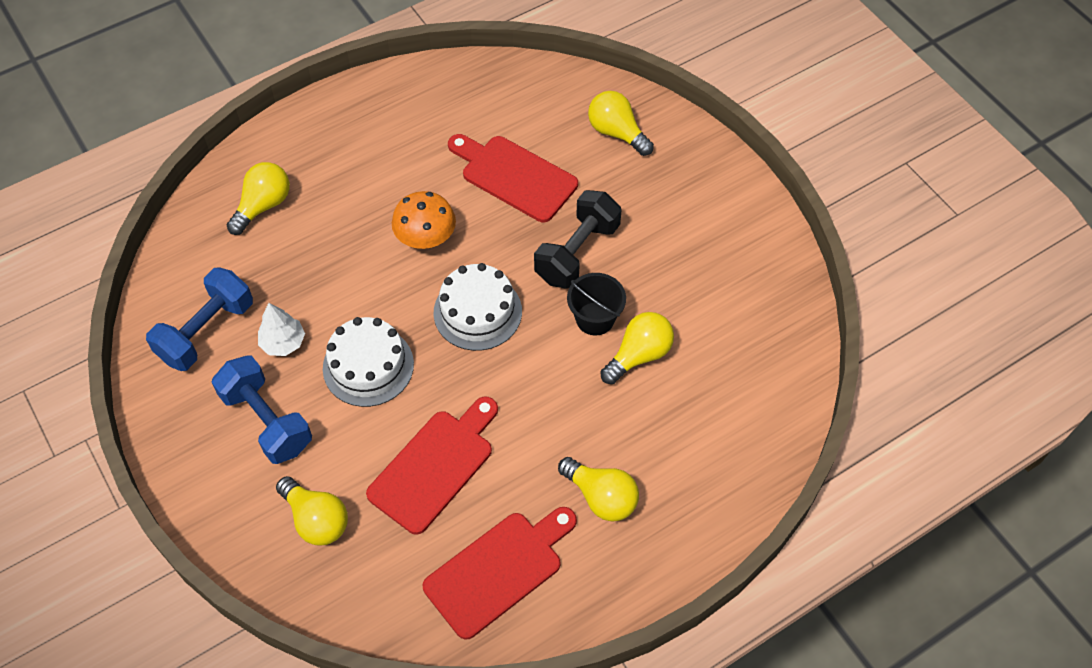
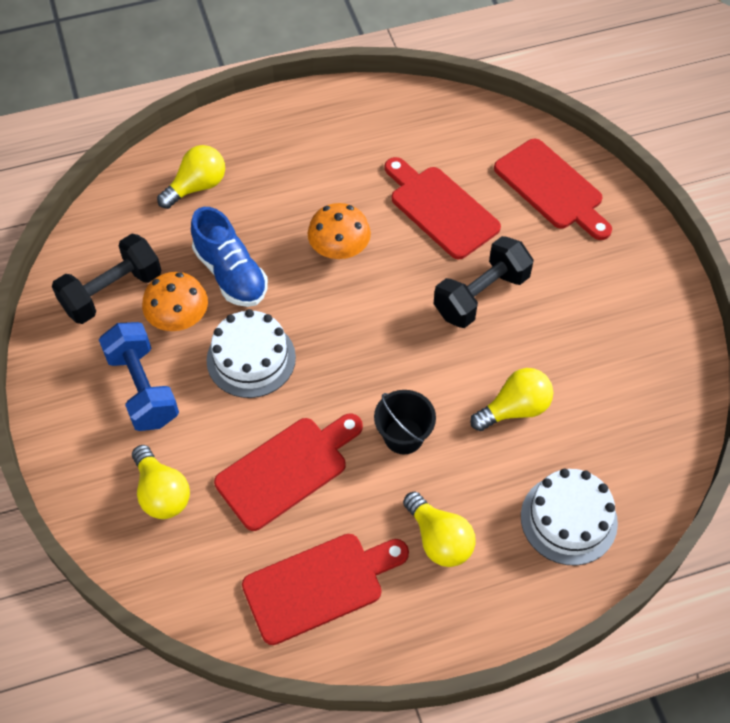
camera: 15 degrees right, 0 degrees up
(206, 332) = (112, 292): blue dumbbell -> black dumbbell
(283, 342) = (179, 318): white tree -> orange mushroom
(323, 286) = (231, 274): none -> blue shoe
(477, 312) = (369, 331): white cake -> white cake (568, 519)
(595, 318) = (481, 363): black bucket -> black bucket (403, 436)
(617, 133) = (552, 188): yellow light bulb -> red cutting board

